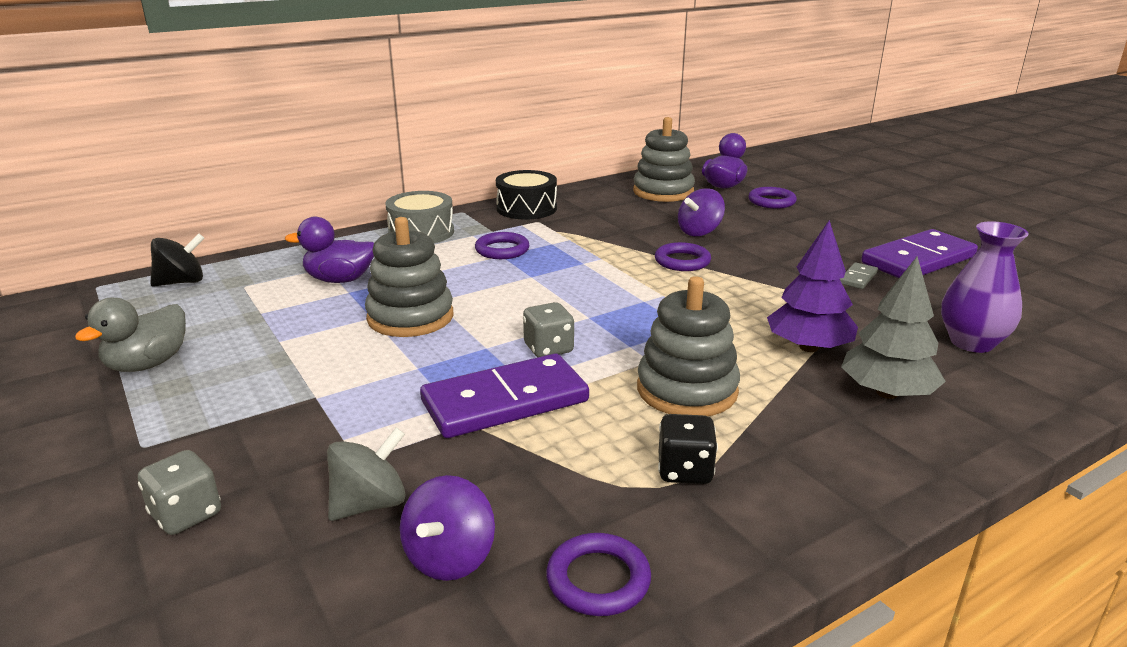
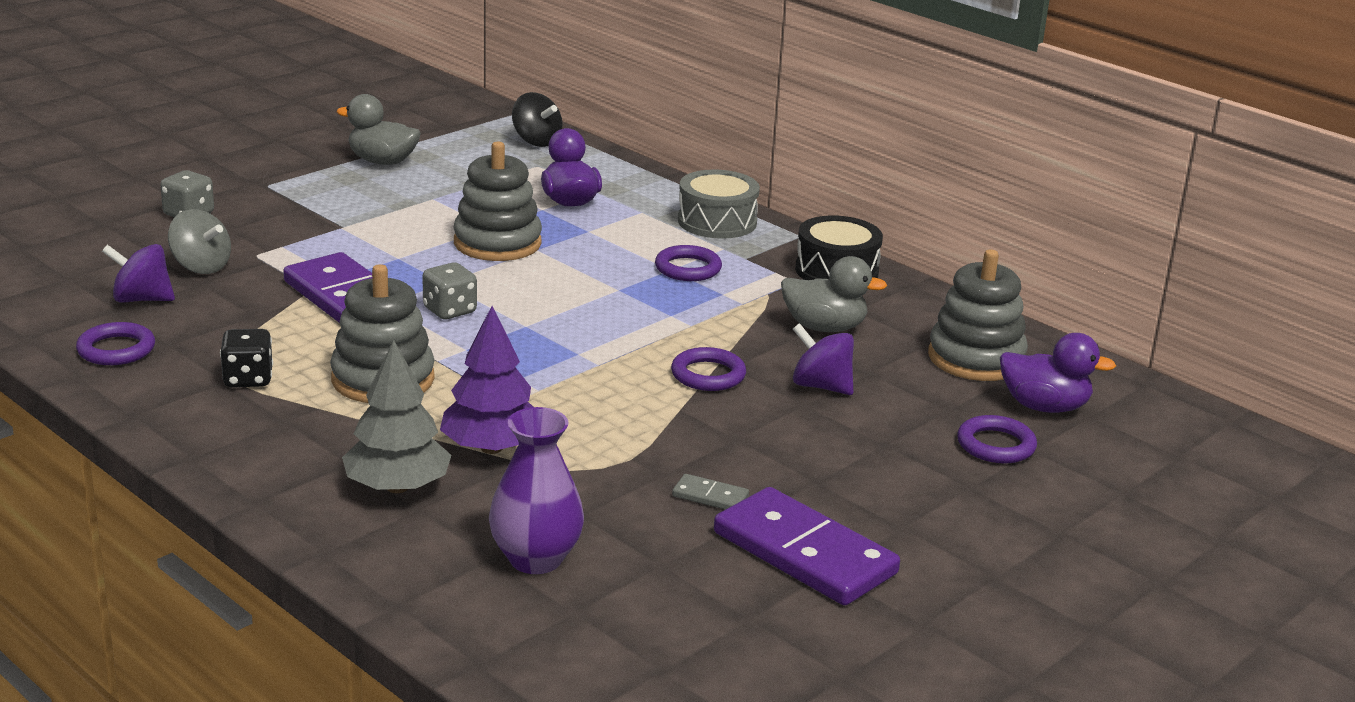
camera: 75 degrees right, 0 degrees up
(613, 221) = (824, 327): none -> grey duck

